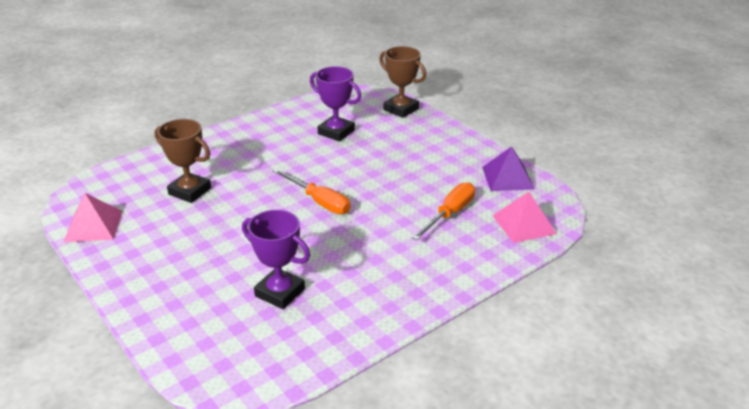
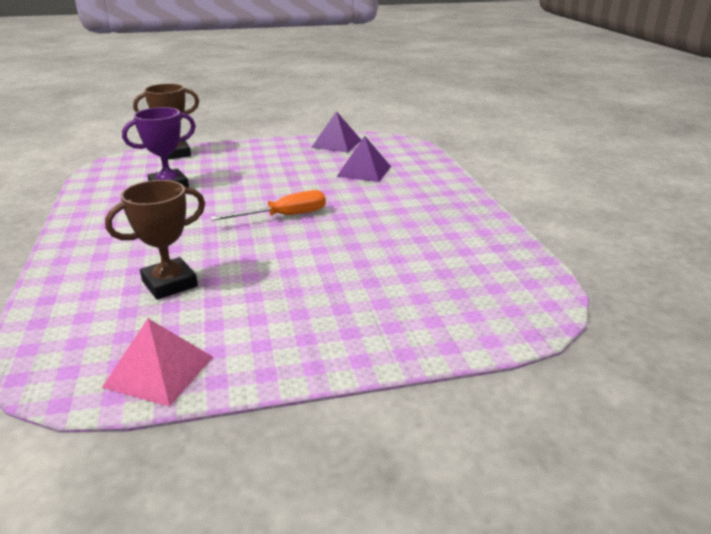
camera: 65 degrees left, 5 degrees down
(280, 292) = (417, 261): purple trophy -> none
(450, 214) = (364, 171): orange screwdriver -> purple pyramid
(523, 224) = (402, 152): pink pyramid -> none

